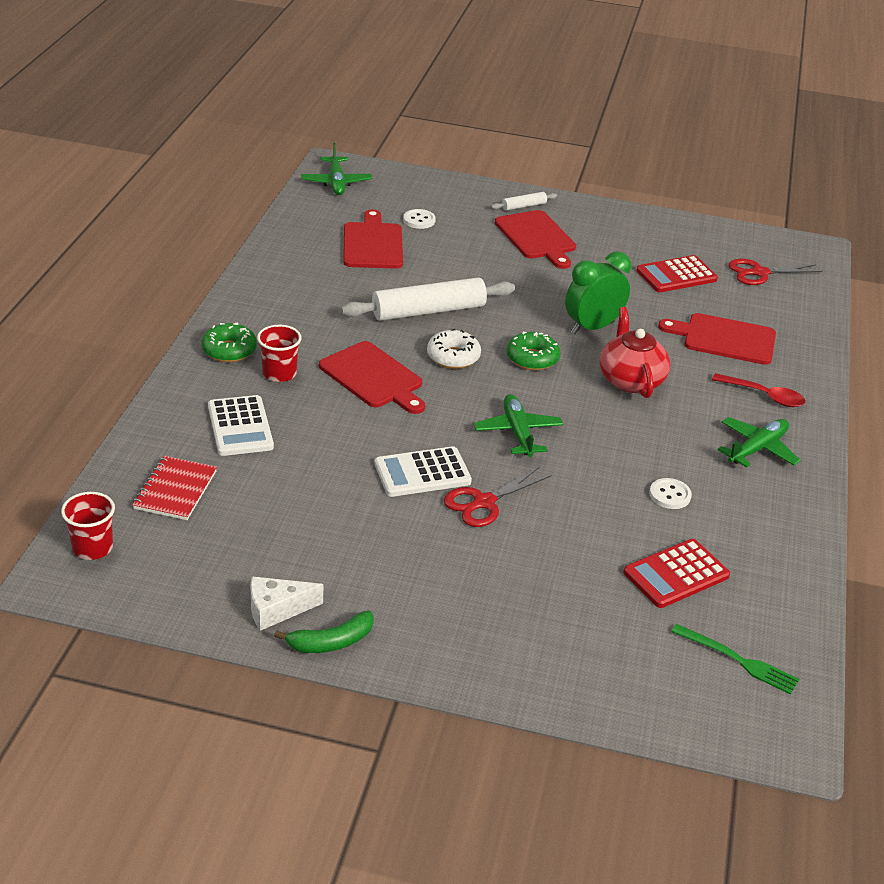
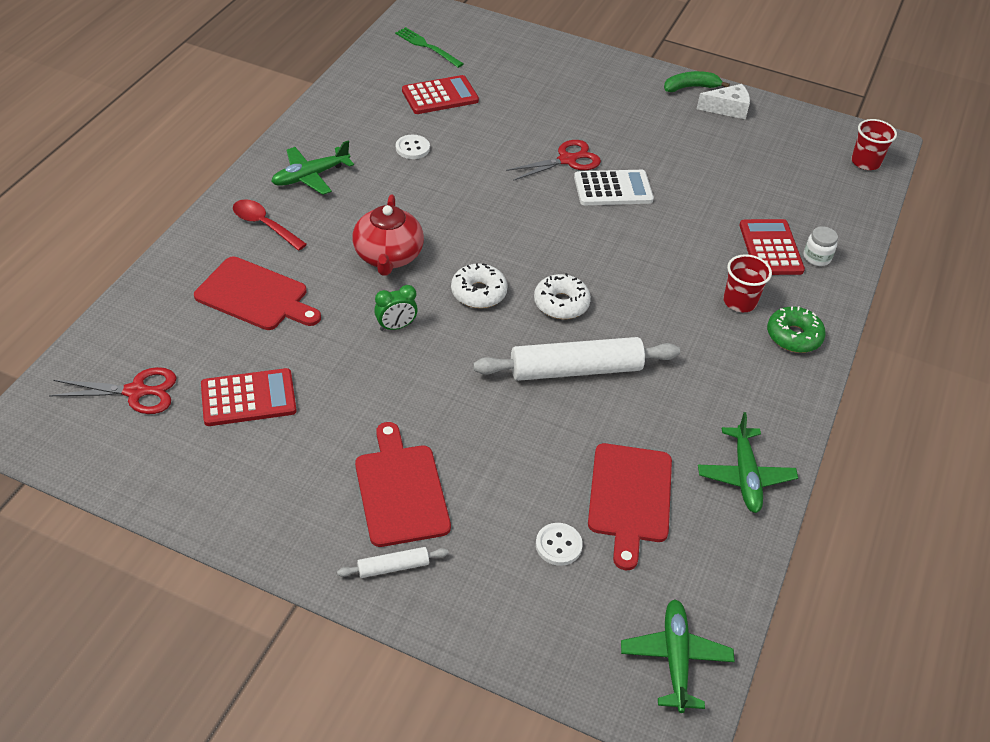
camera: 170 degrees left, 10 degrees up
(175, 490) = (815, 197): red notebook -> none
(189, 422) = (816, 257): none -> white jar
(240, 426) = (770, 248): white calculator -> red calculator
(373, 377) = (646, 287): red cutting board -> none
(518, 432) = (520, 215): green plane -> green plane (745, 476)
(532, 358) = (478, 293): green donut -> white donut
(592, 327) = (396, 326): green clock -> green clock, size x0.56

